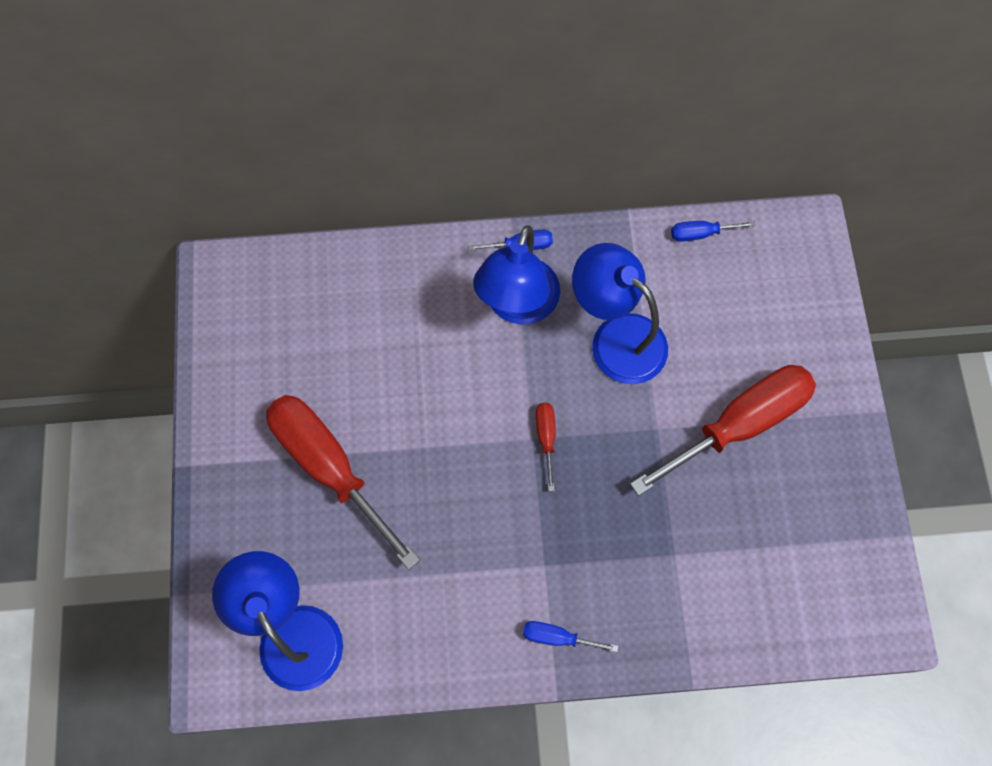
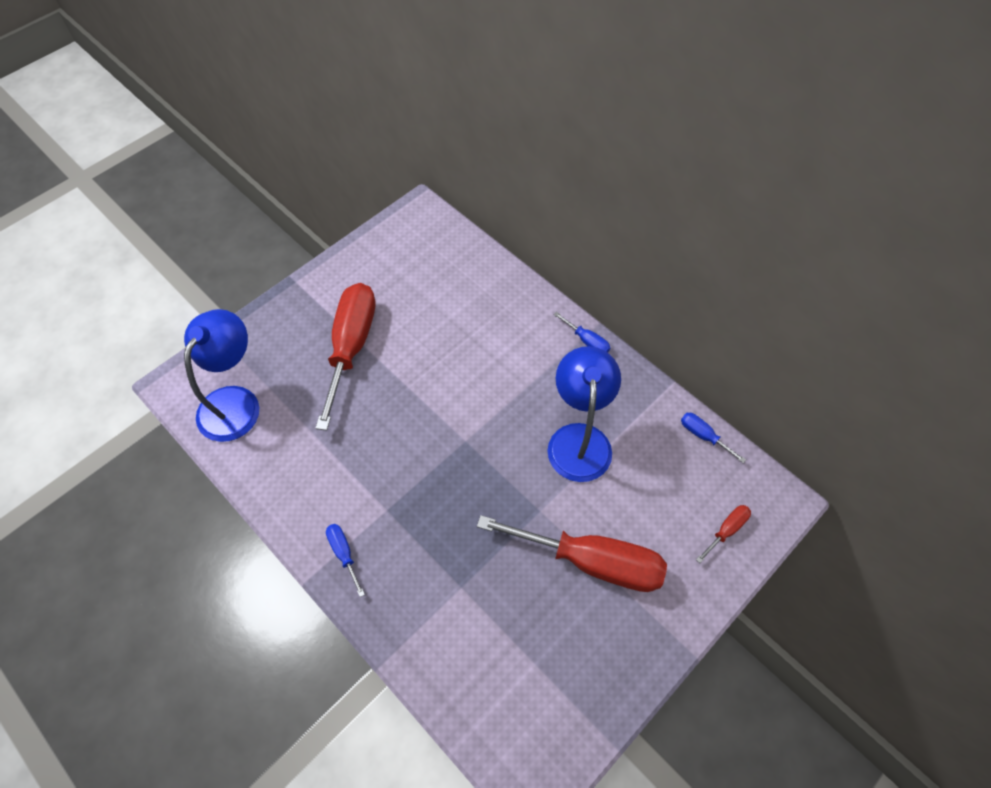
camera: 50 degrees right, 10 degrees down
(517, 306) = (545, 368): blue lamp -> none
(546, 438) = (473, 448): red screwdriver -> red screwdriver (726, 530)

